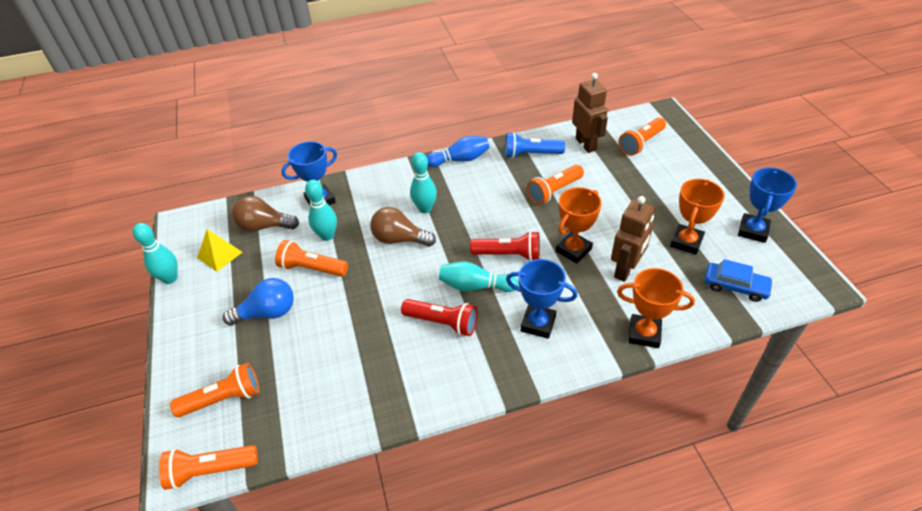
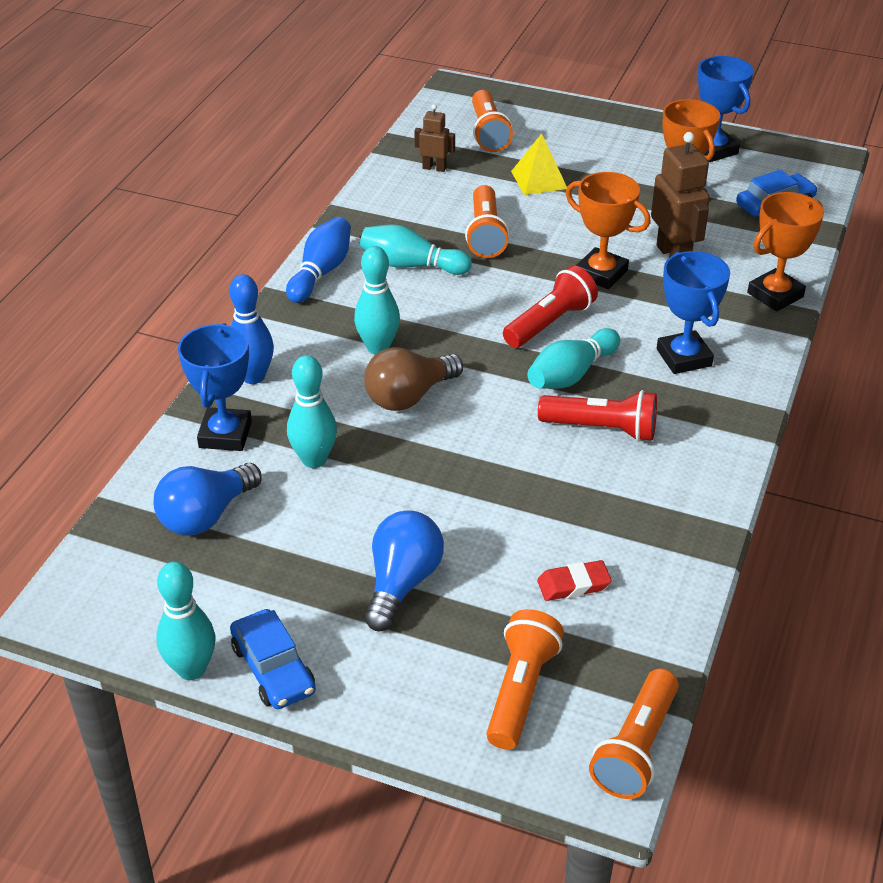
camera: 55 degrees left, 5 degrees down
(185, 303) = (273, 669): none -> blue car
(219, 255) = (208, 590): yellow pyramid -> yellow pyramid (539, 180)
(264, 226) = (206, 516): brown light bulb -> blue light bulb
(311, 268) = (363, 502): orange flashlight -> none
(312, 378) = (573, 584): none -> red eraser
(366, 185) = (253, 376): none -> blue bowling pin
(443, 323) = (602, 429): red flashlight -> red flashlight turned 45 degrees clockwise
(499, 182) = (411, 265): none -> turquoise bowling pin
(530, 154) = (393, 215): blue flashlight -> none
(538, 323) = (683, 357): blue trophy -> blue trophy turned 75 degrees counterclockwise
(573, 250) = (601, 273): orange trophy -> orange trophy turned 45 degrees counterclockwise
(586, 144) = (434, 168): brown robot -> brown robot, size x0.55

